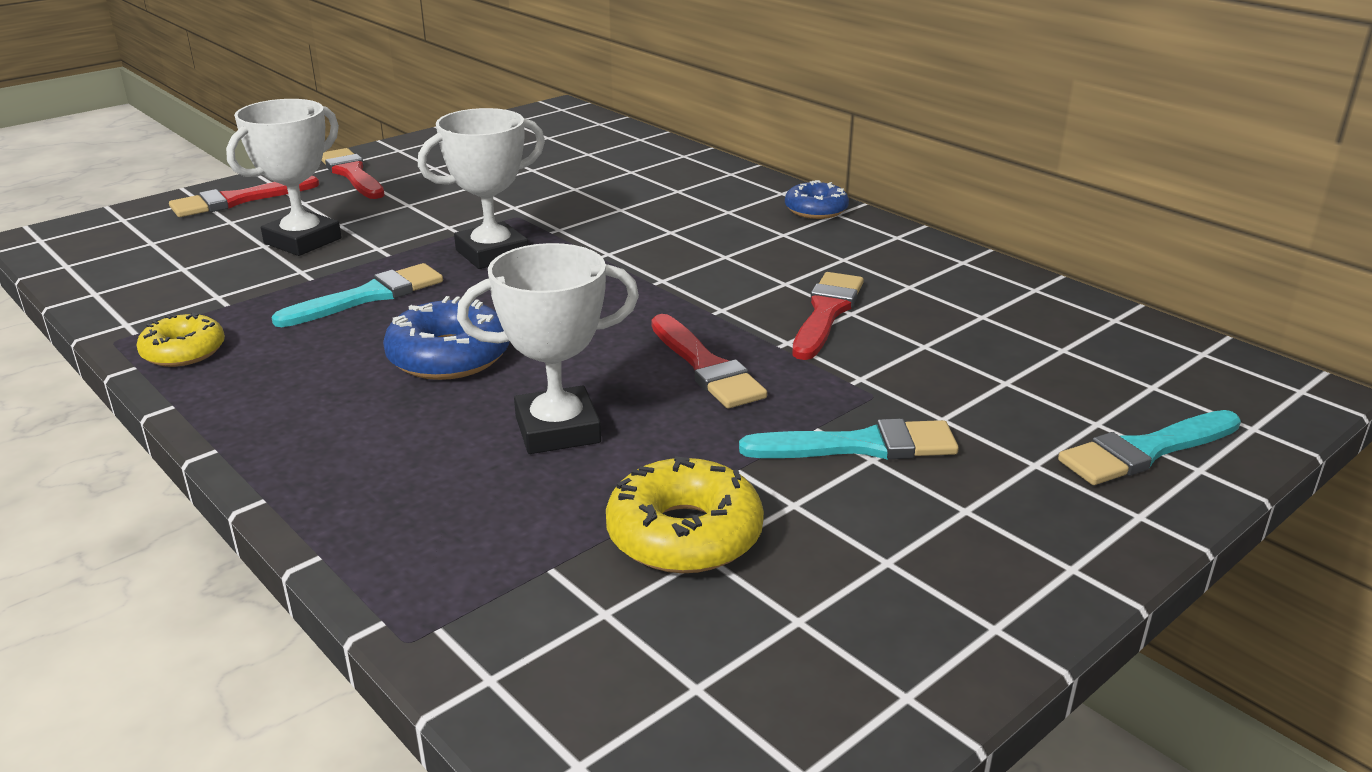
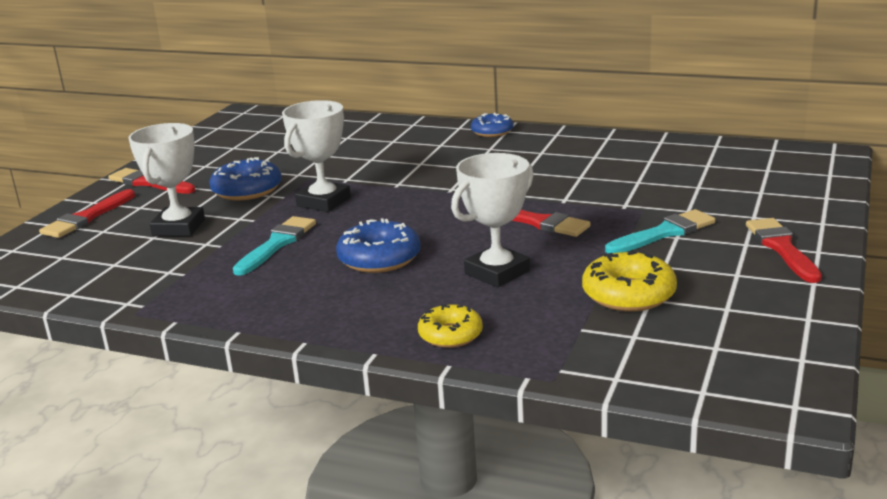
camera: 25 degrees left, 5 degrees down
(184, 351) = (197, 304): yellow donut -> yellow donut (450, 335)
(433, 212) = (247, 190): none -> blue donut
(826, 313) = (567, 180): red brush -> red brush (781, 248)
(1145, 451) = (795, 197): turquoise brush -> none

